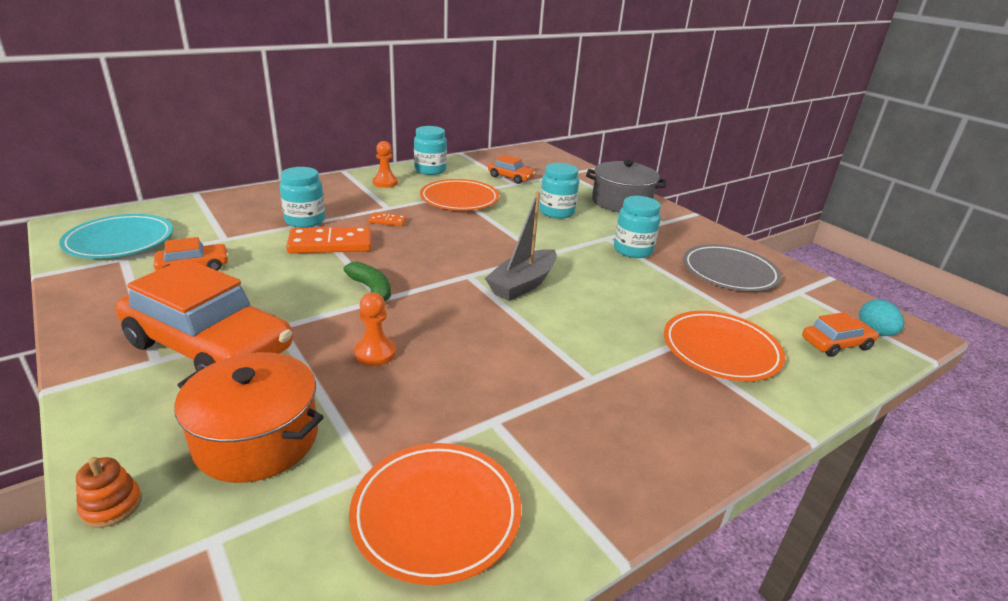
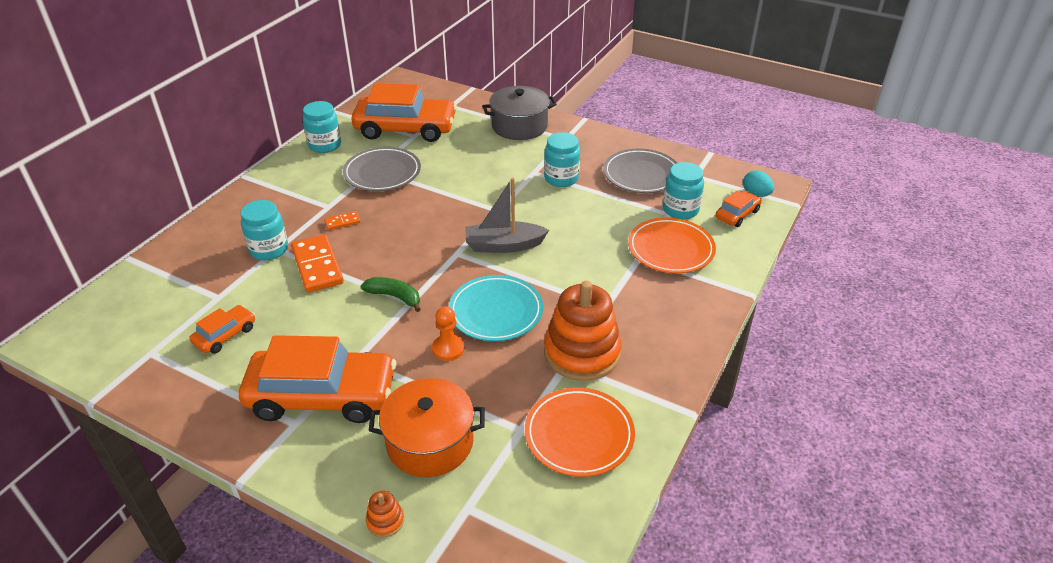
camera: 25 degrees left, 10 degrees up
(120, 241) = (124, 337): turquoise plate -> turquoise plate (496, 312)
(330, 244) = (317, 266): orange domino -> orange domino turned 75 degrees counterclockwise
(385, 183) = (297, 177): orange pawn -> none
(459, 199) = (382, 173): orange plate -> grey plate
(511, 177) = (406, 128): orange car -> orange car, size x2.17
(522, 284) = (504, 245): grey boat -> grey boat turned 75 degrees clockwise
(522, 417) = (582, 353): none -> orange stacking toy
(556, 212) = (475, 158): turquoise jar -> turquoise jar (680, 210)

